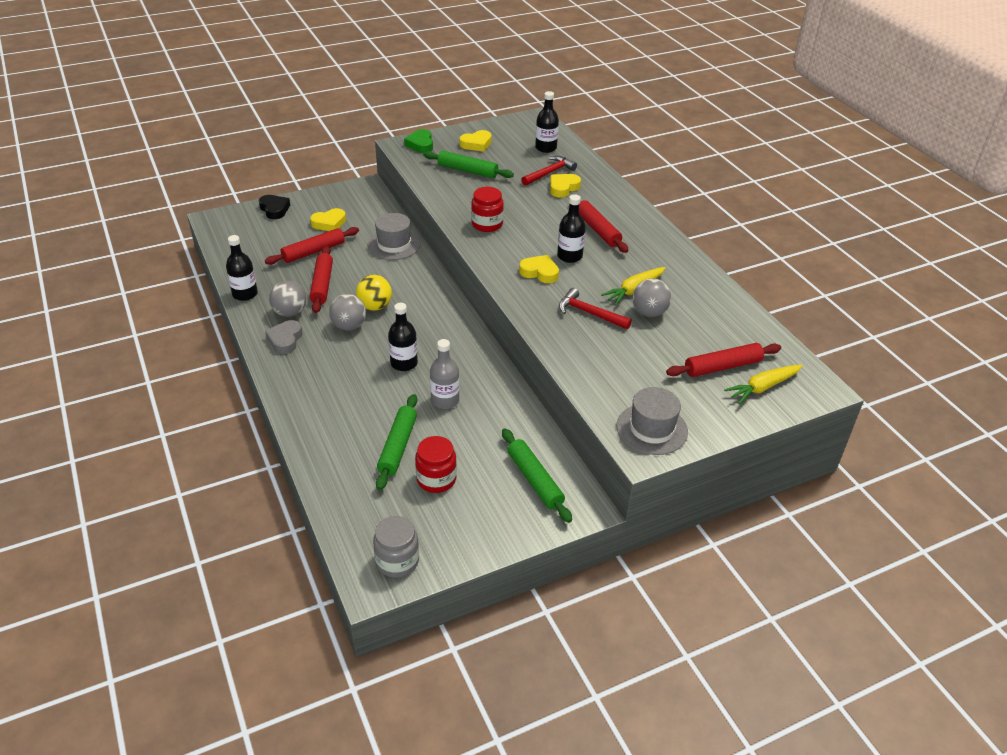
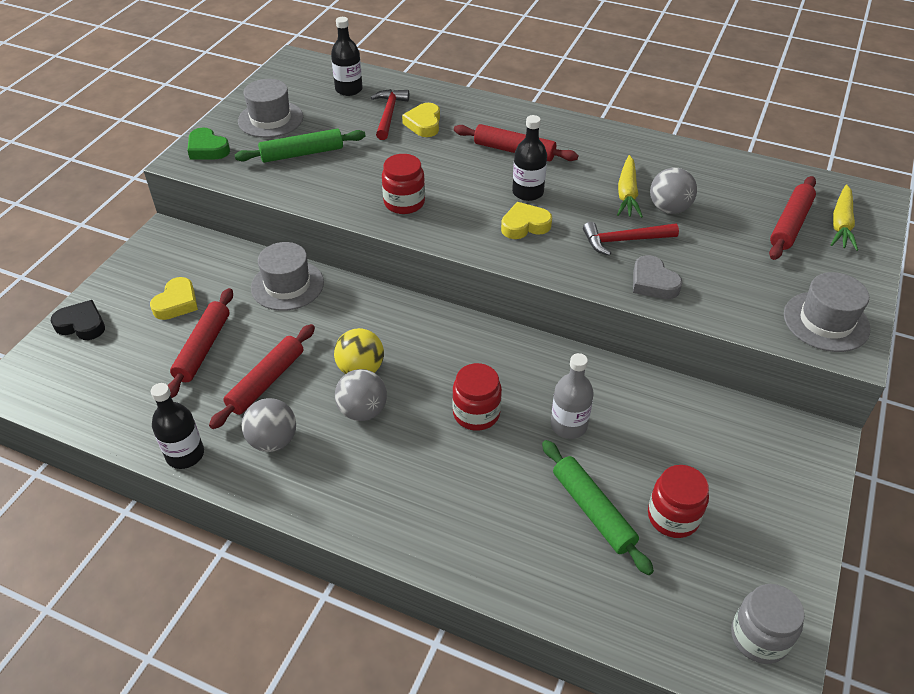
camera: 40 degrees left, 5 degrees up
(285, 340) = (312, 477): grey heart -> grey heart (653, 283)
(322, 284) = (266, 381): red rolling pin -> red rolling pin turned 75 degrees clockwise
(404, 363) = (476, 413): black bottle -> red jar
(476, 144) = (270, 119): yellow heart -> grey hat
(535, 480) = (749, 447): green rolling pin -> none

